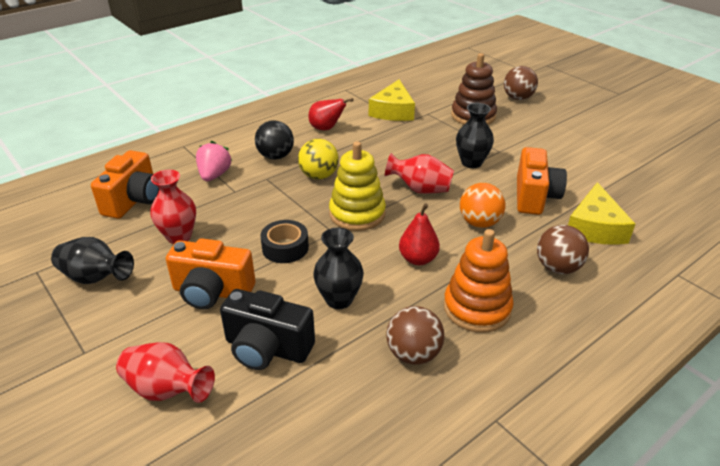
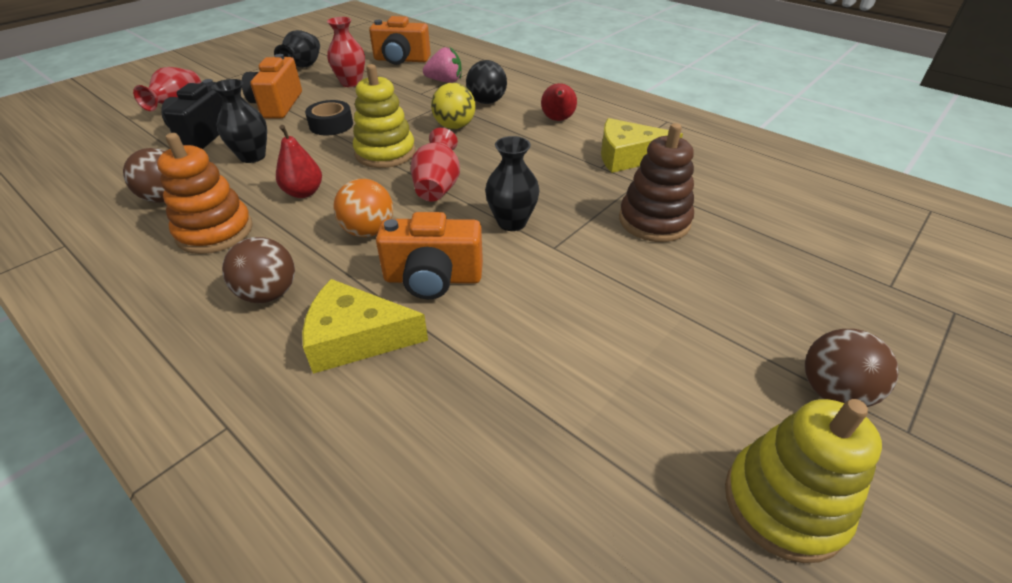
camera: 80 degrees right, 5 degrees up
(518, 98) = (754, 268): brown ball -> brown ball (833, 392)
(663, 125) = (784, 504): none -> yellow stacking toy

